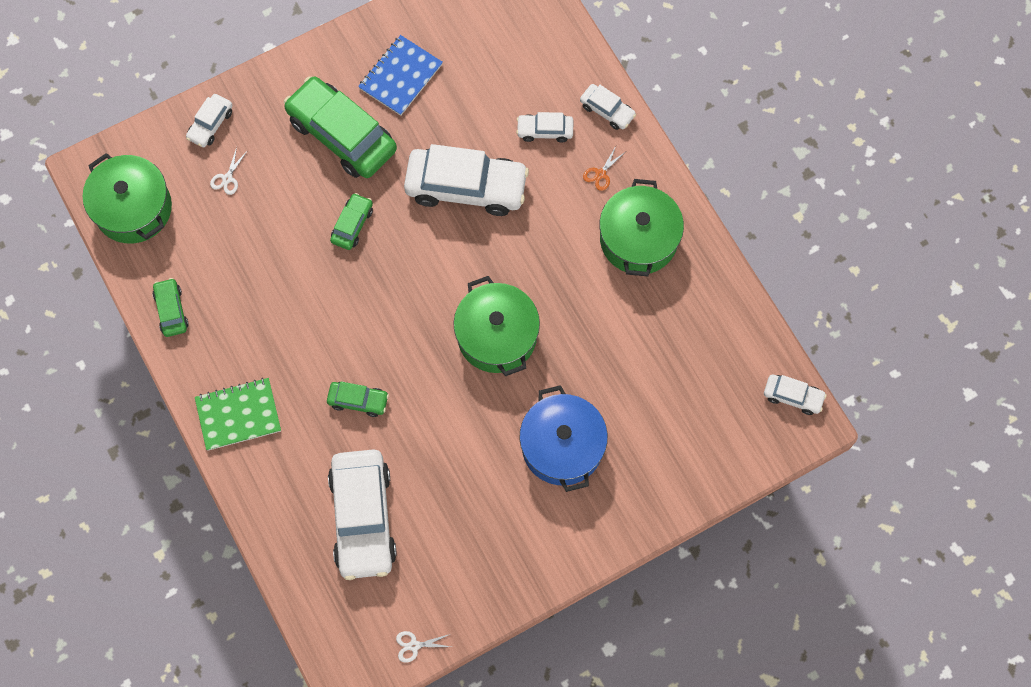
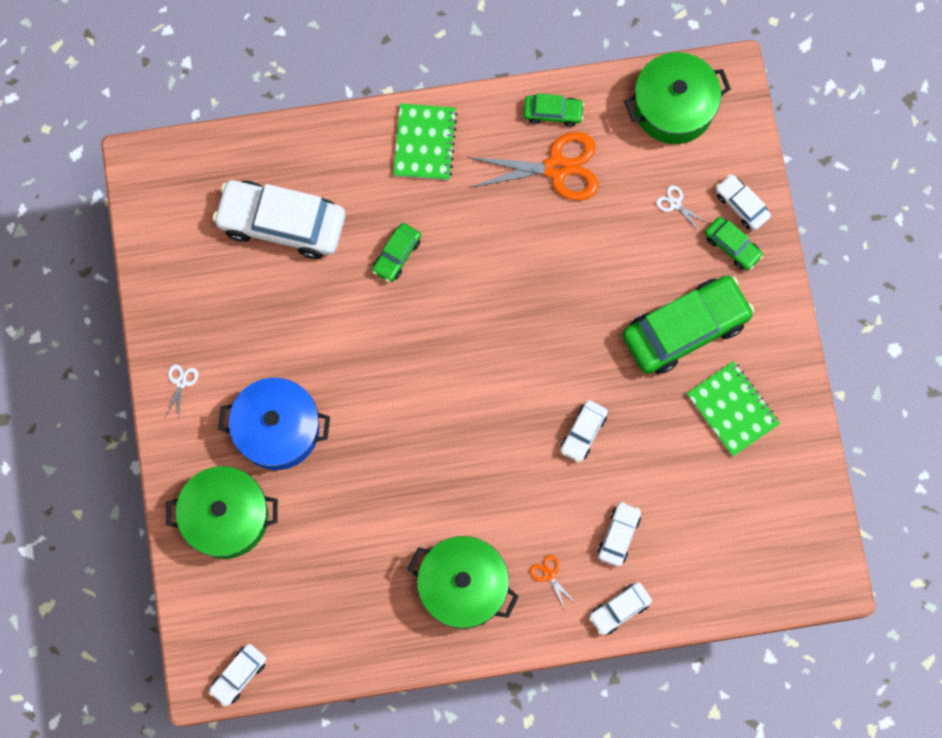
camera: 110 degrees right, 5 degrees up
(225, 289) = (557, 168): none -> orange scissors
(352, 225) = (582, 307): green car -> green car (732, 246)
(401, 76) = (732, 409): blue notebook -> green notebook
(414, 645) = (146, 230): white scissors -> white scissors (181, 382)
(466, 187) = (583, 433): white car -> white car, size x0.48
(497, 336) = (412, 407): green pot -> green pot (226, 517)

